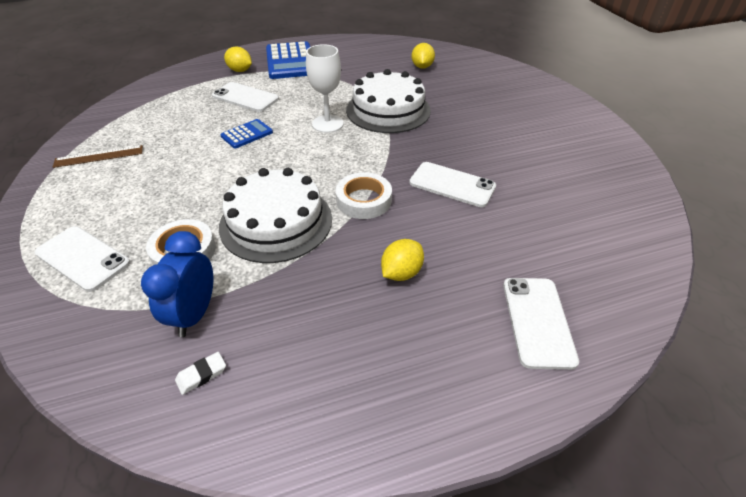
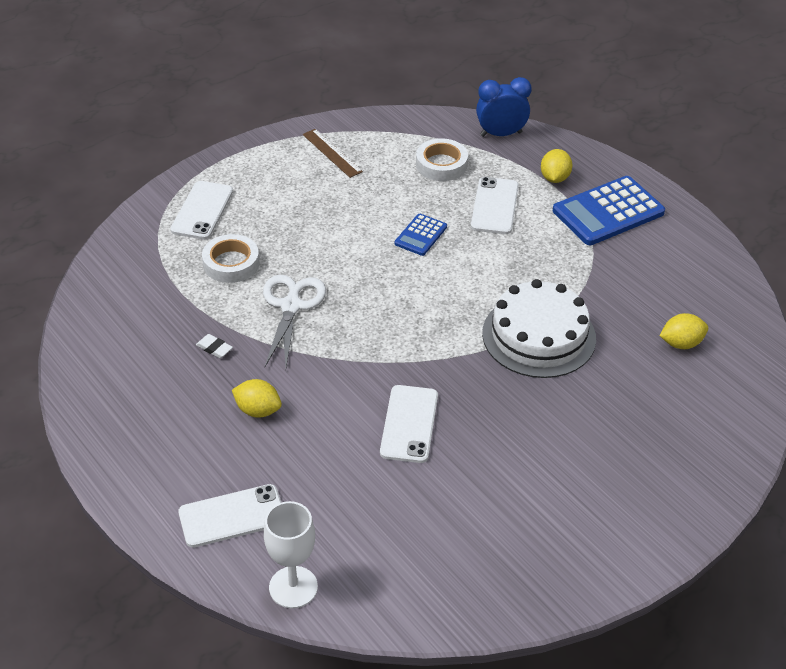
camera: 70 degrees right, 0 degrees up
(194, 314) = (169, 297): blue clock -> blue clock (501, 134)
(201, 375) = (117, 323): white eraser -> white eraser (214, 348)
(247, 134) = (421, 235): blue calculator -> blue calculator turned 90 degrees clockwise
(276, 222) = (291, 306): white cake -> white scissors
(327, 124) = (476, 291): white goblet -> white goblet (293, 587)
(364, 200) = (350, 359): white tape -> white tape (441, 164)

